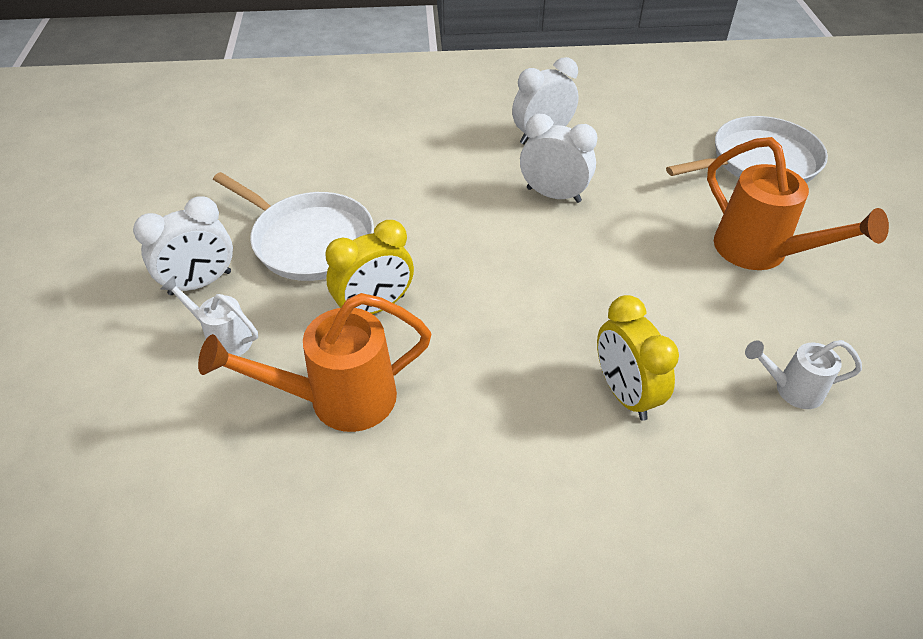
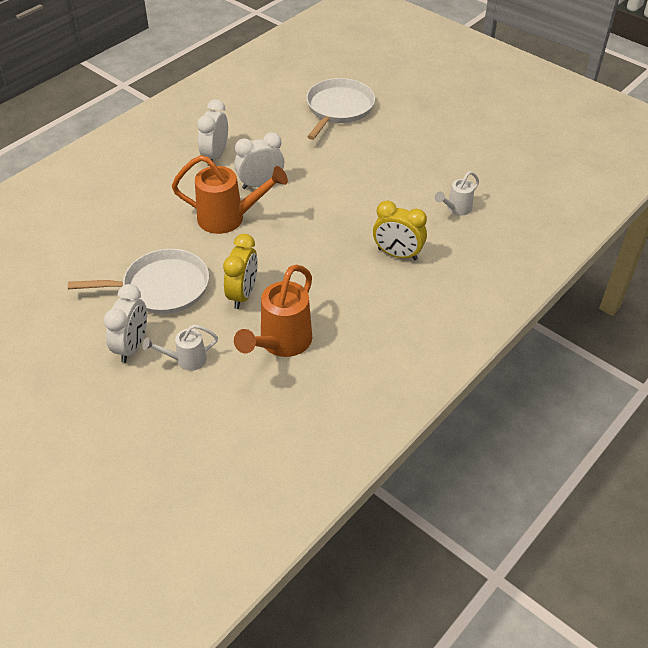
camera: 45 degrees left, 0 degrees up
(761, 253) = (386, 156): orange watering can -> orange watering can (229, 219)

